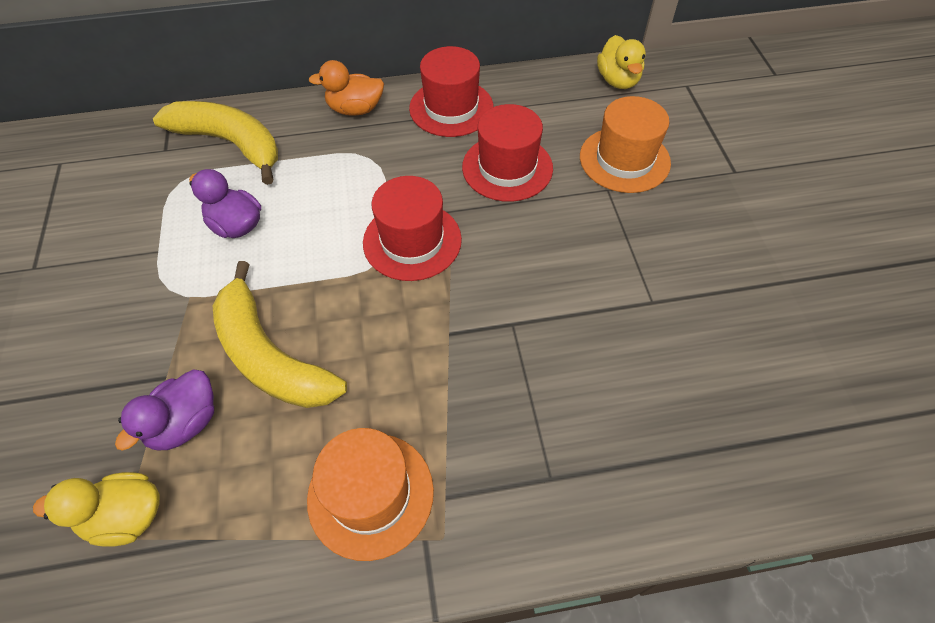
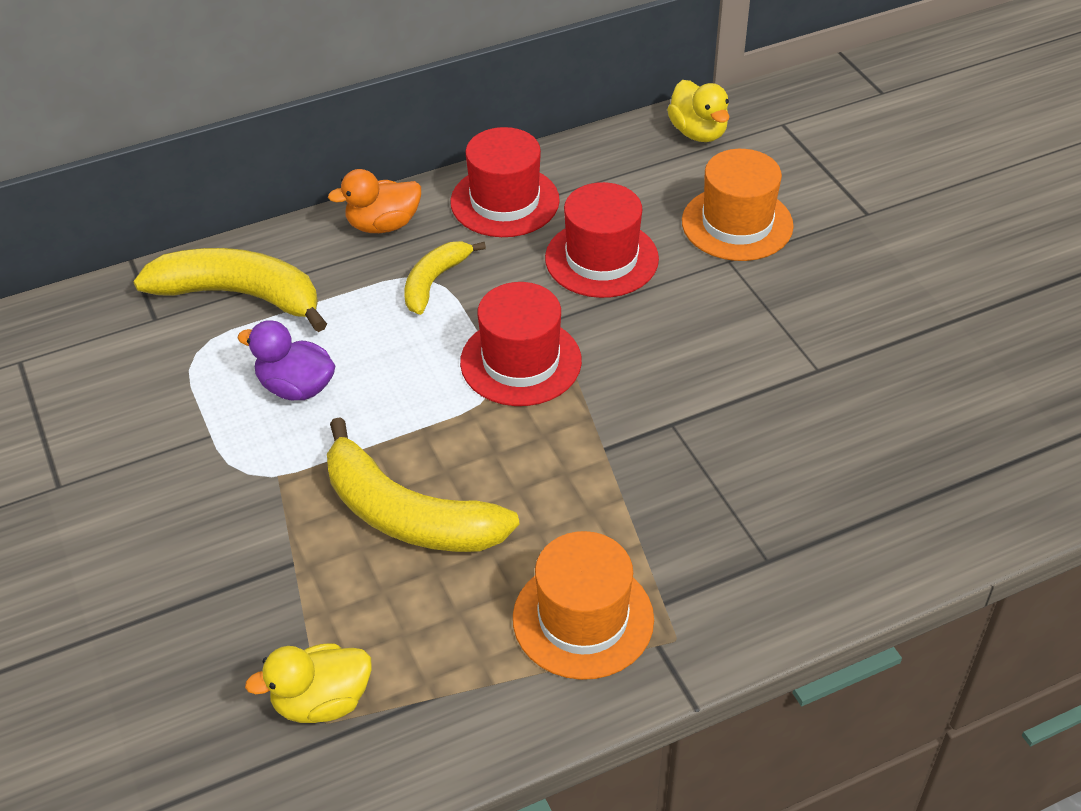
camera: 15 degrees left, 10 degrees down
(185, 423) = (342, 601): purple duck -> none
(373, 161) = (434, 282): none -> yellow banana

